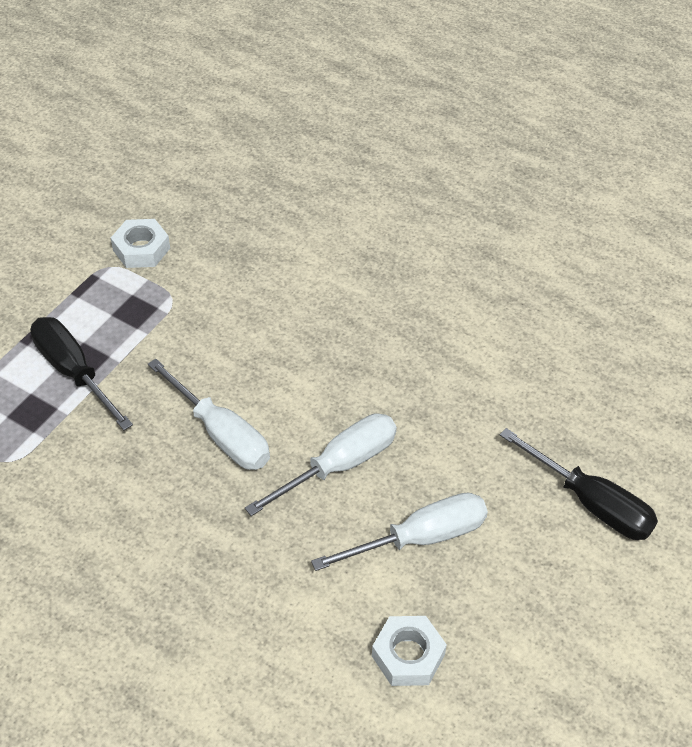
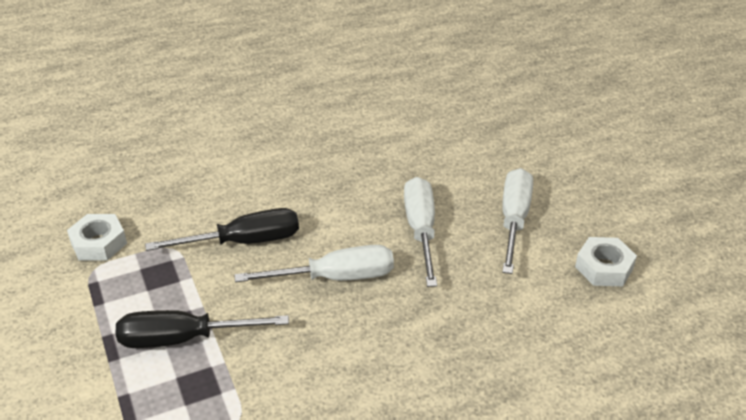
camera: 55 degrees left, 10 degrees down
(591, 503) = (544, 138): black screwdriver -> black screwdriver (244, 241)

